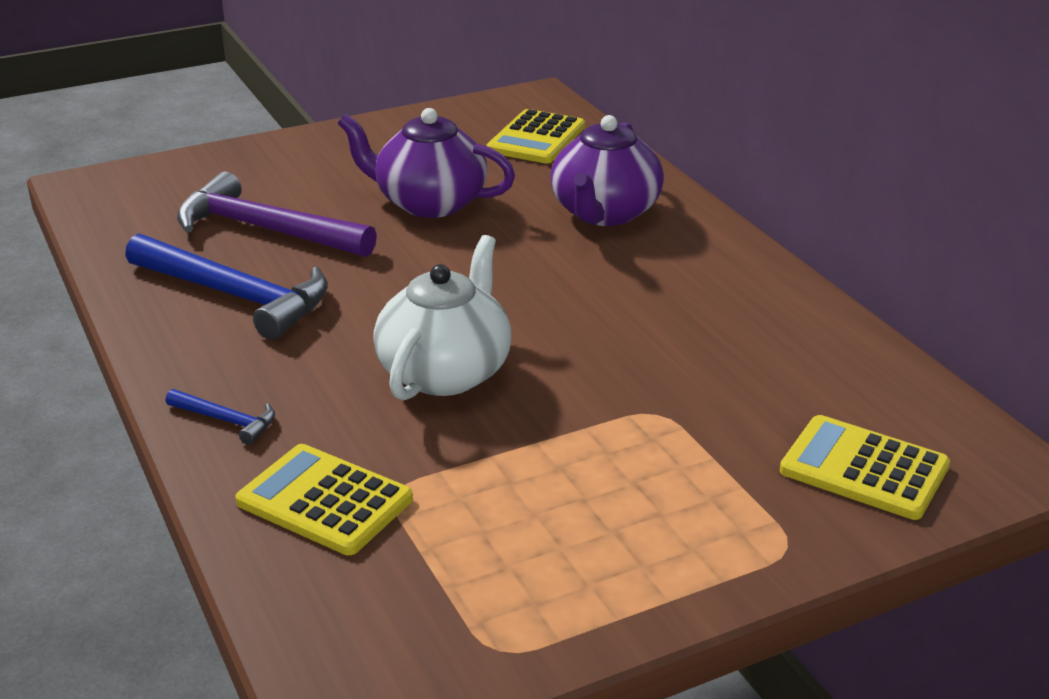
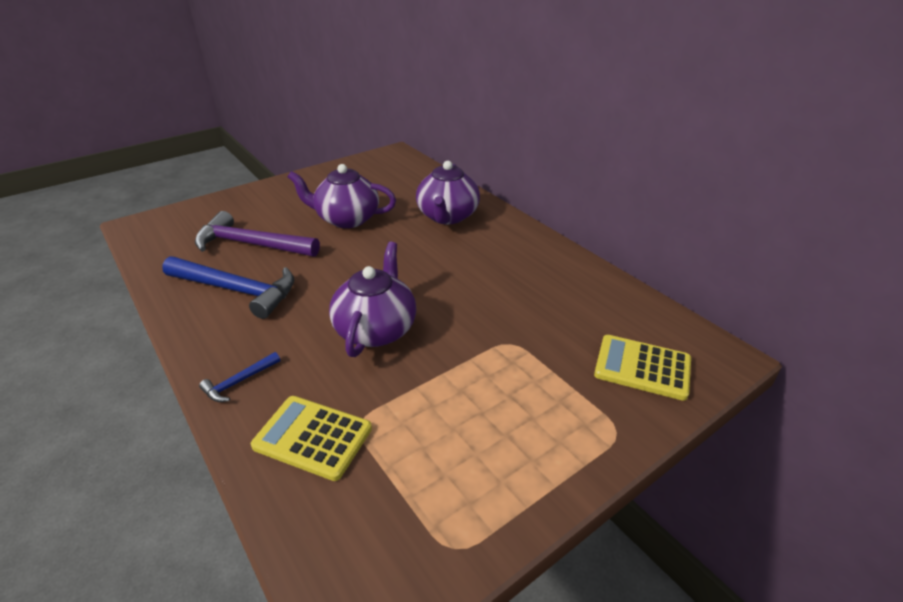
camera: 10 degrees left, 5 degrees up
(226, 420) = (239, 382): blue hammer -> blue hammer turned 120 degrees clockwise
(446, 372) = (376, 329): white teapot -> purple teapot
(536, 139) = (400, 176): yellow calculator -> none

